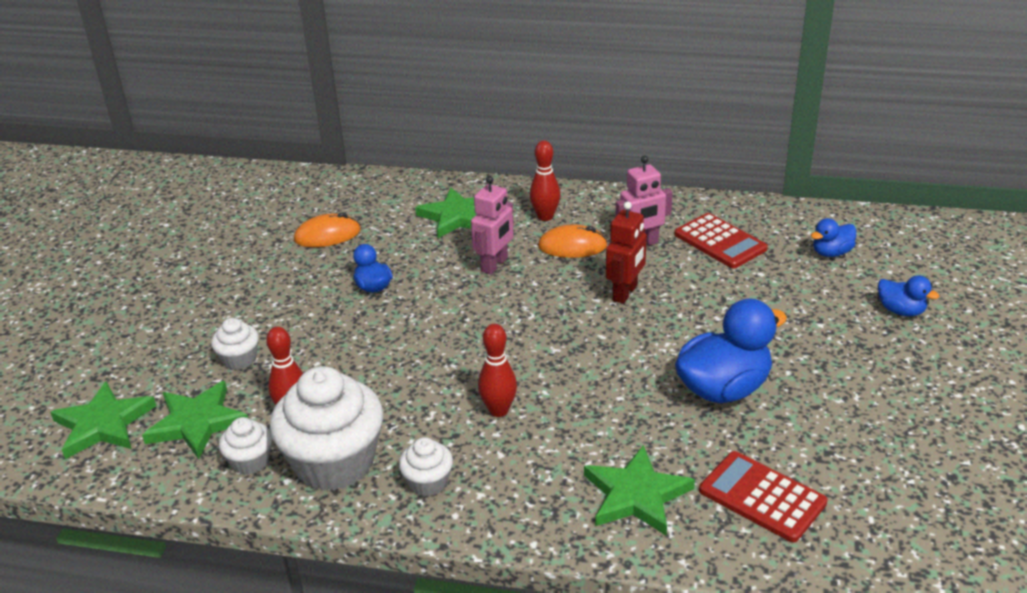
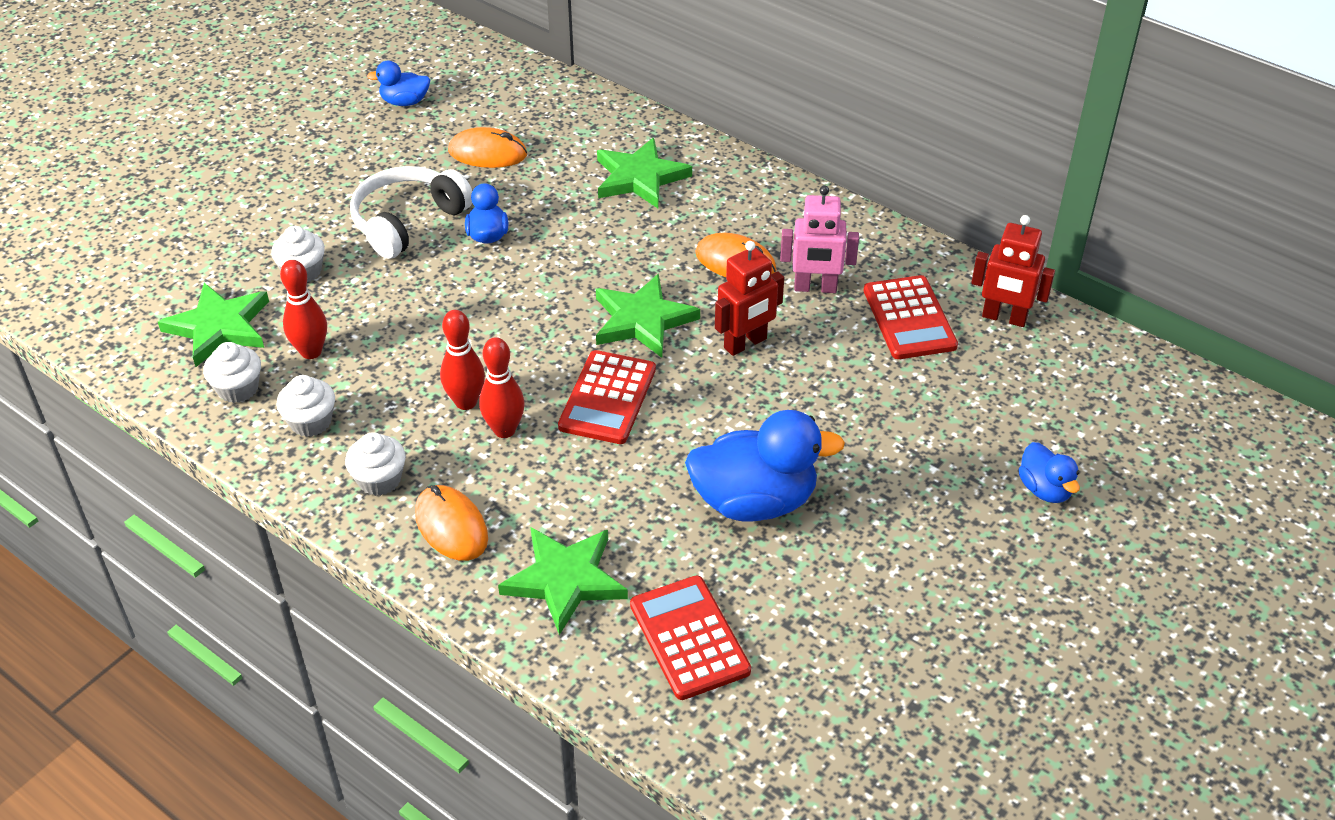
camera: 25 degrees right, 10 degrees up
(103, 424) = (139, 295): green star -> green star (642, 320)
(300, 298) = (407, 222): none -> white headphones
(334, 462) = (311, 422): white cupcake -> white cupcake, size x0.48
(495, 265) = (633, 255): pink robot -> none
(515, 493) = (451, 526): none -> orange mouse
(545, 217) = (736, 212): red bowling pin -> red bowling pin (466, 402)
(558, 361) = (607, 398): none -> red calculator
(779, 222) = (1004, 318): none -> red robot
(831, 253) = (1030, 383): blue duck -> blue duck (405, 102)

